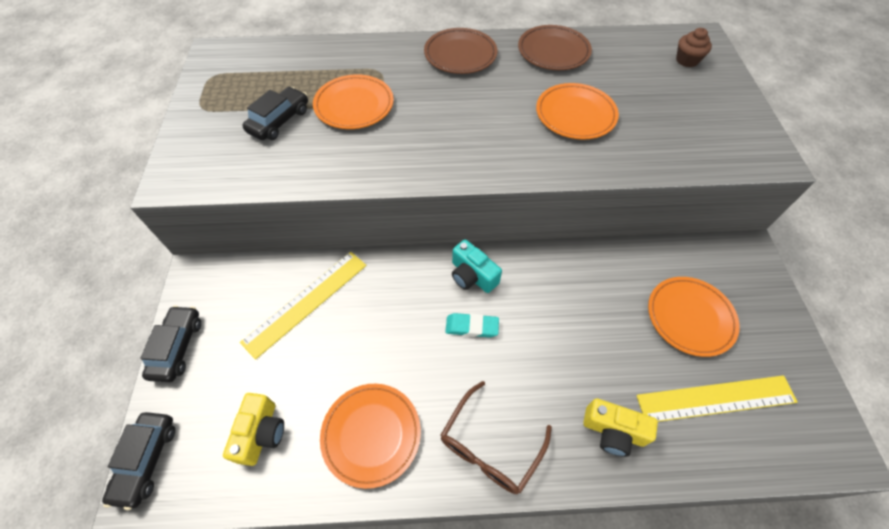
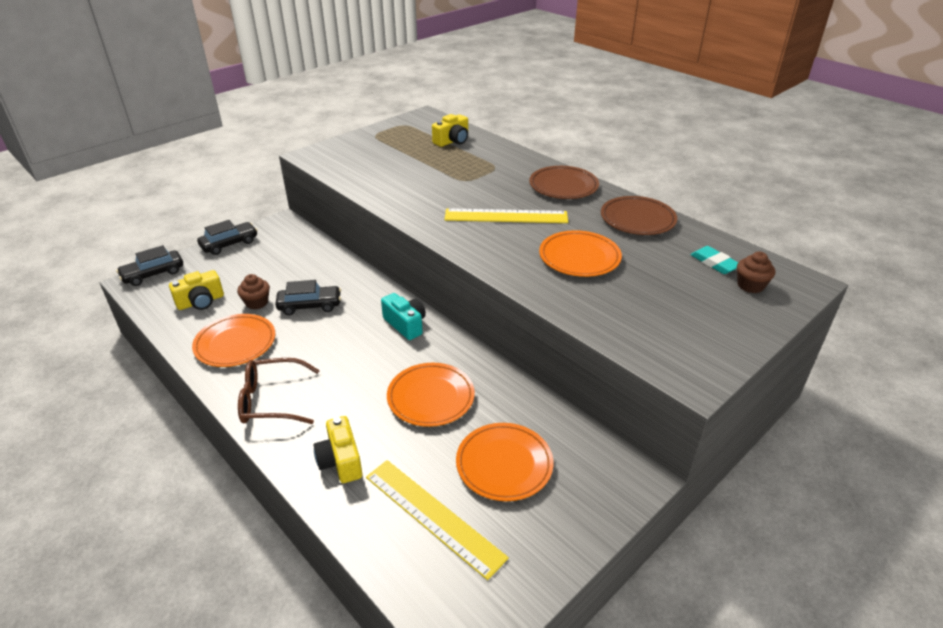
camera: 50 degrees right, 20 degrees down
(279, 121) = (399, 160): black car -> black car (310, 306)
(294, 66) = (452, 141): none -> yellow camera
(306, 302) = (306, 269): yellow ruler -> yellow ruler (506, 216)
(319, 378) = (257, 302): none -> brown cupcake
(354, 105) = (449, 174): orange plate -> orange plate (431, 397)
(471, 327) = (360, 346): turquoise eraser -> turquoise eraser (714, 263)
(472, 276) = (405, 324): turquoise camera -> turquoise camera turned 135 degrees clockwise

